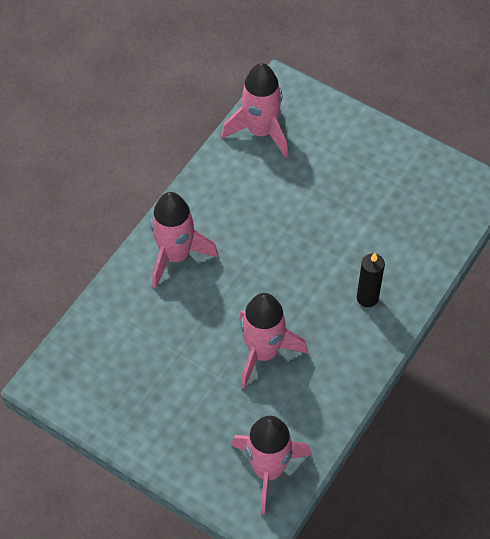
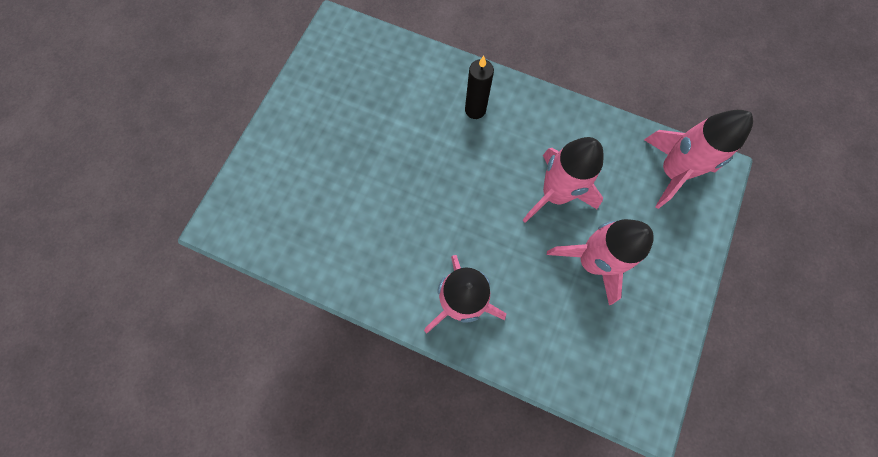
camera: 100 degrees left, 15 degrees up
(261, 132) = (285, 237): pink rocket -> pink rocket (591, 261)

